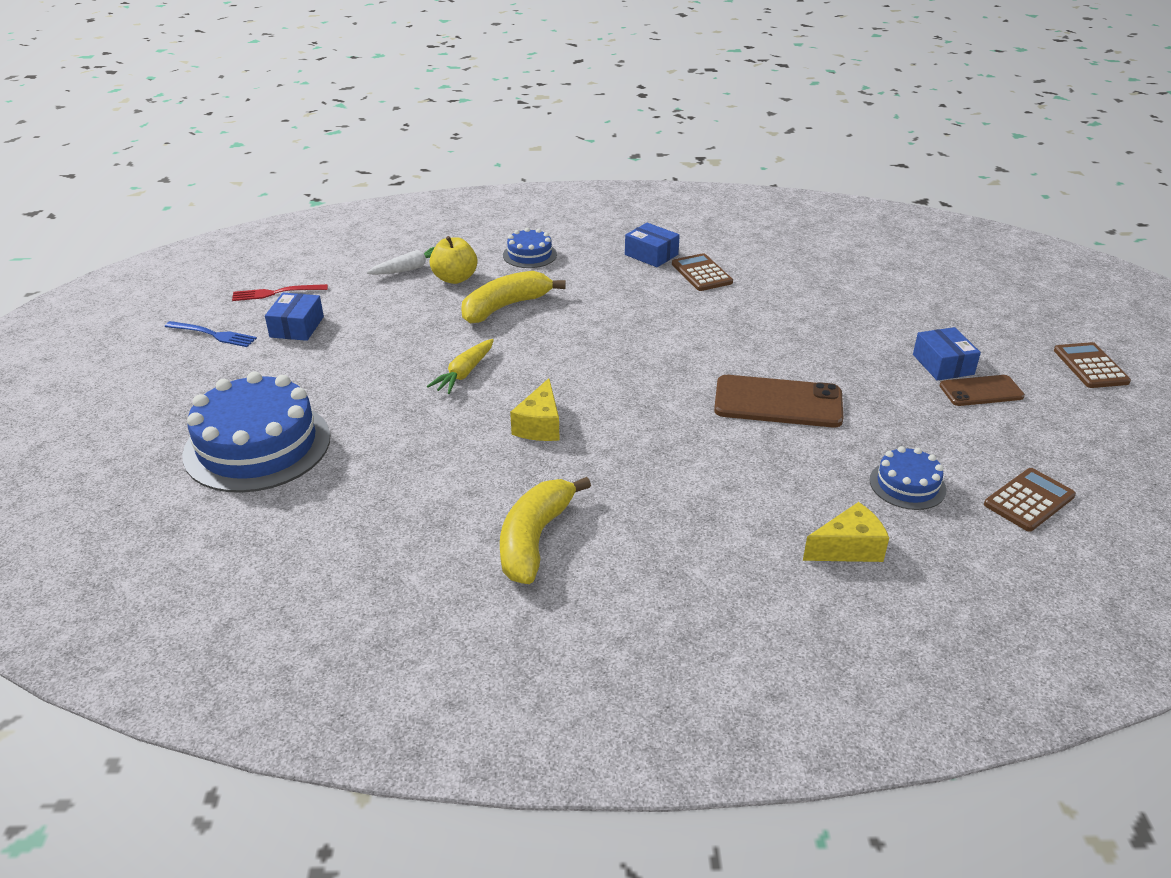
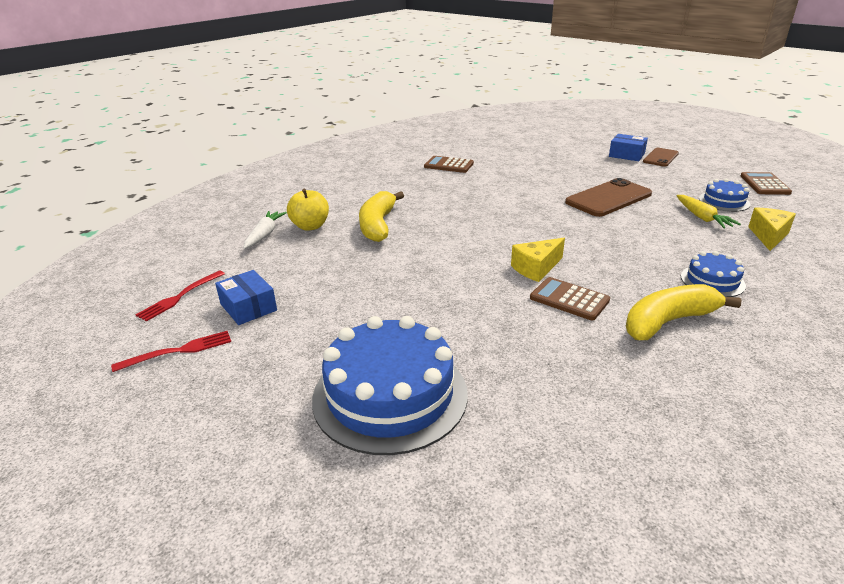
camera: 45 degrees left, 5 degrees down
(214, 335) = (179, 351): blue fork -> red fork
(464, 373) = (433, 268): yellow carrot -> yellow carrot (702, 217)
(529, 255) = (333, 195): blue cake -> blue cake (712, 281)
(534, 539) = (668, 321): yellow banana -> yellow banana turned 90 degrees clockwise
(539, 425) = (536, 268): yellow cheese -> yellow cheese turned 90 degrees clockwise
(651, 254) = (404, 168): blue box -> none
(1090, 366) = (668, 134): brown calculator -> brown calculator (569, 299)

